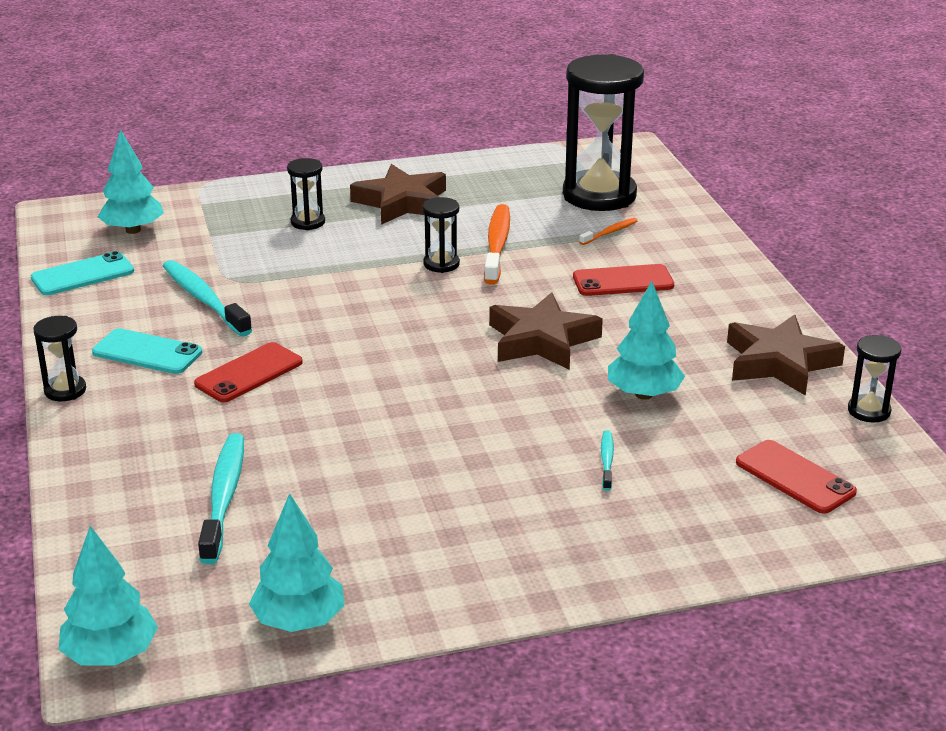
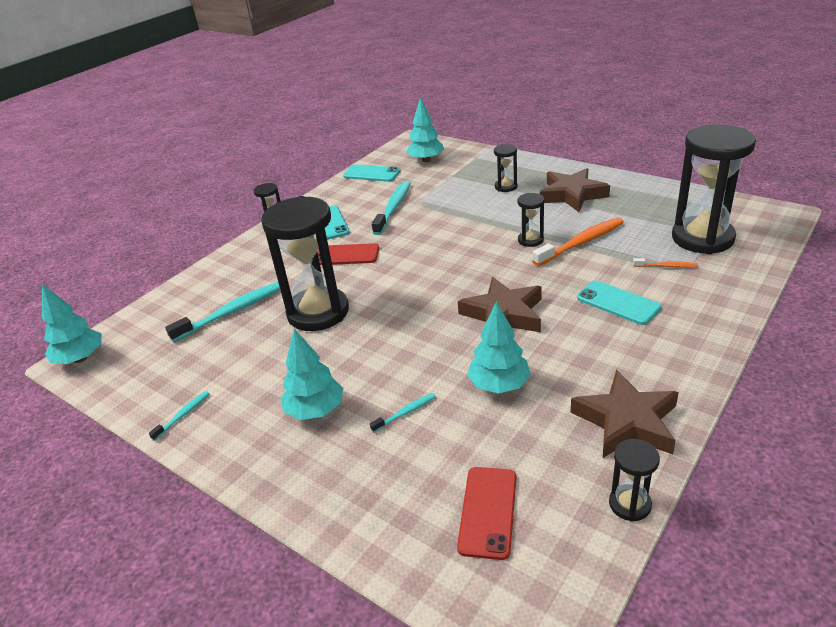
camera: 55 degrees right, 5 degrees up
(299, 621) = (145, 395): turquoise tree -> turquoise tree (315, 410)
(339, 439) = (318, 312): none -> black hourglass
(388, 604) = (183, 415): none -> turquoise toothbrush
(623, 281) = (618, 303): red phone -> turquoise phone

